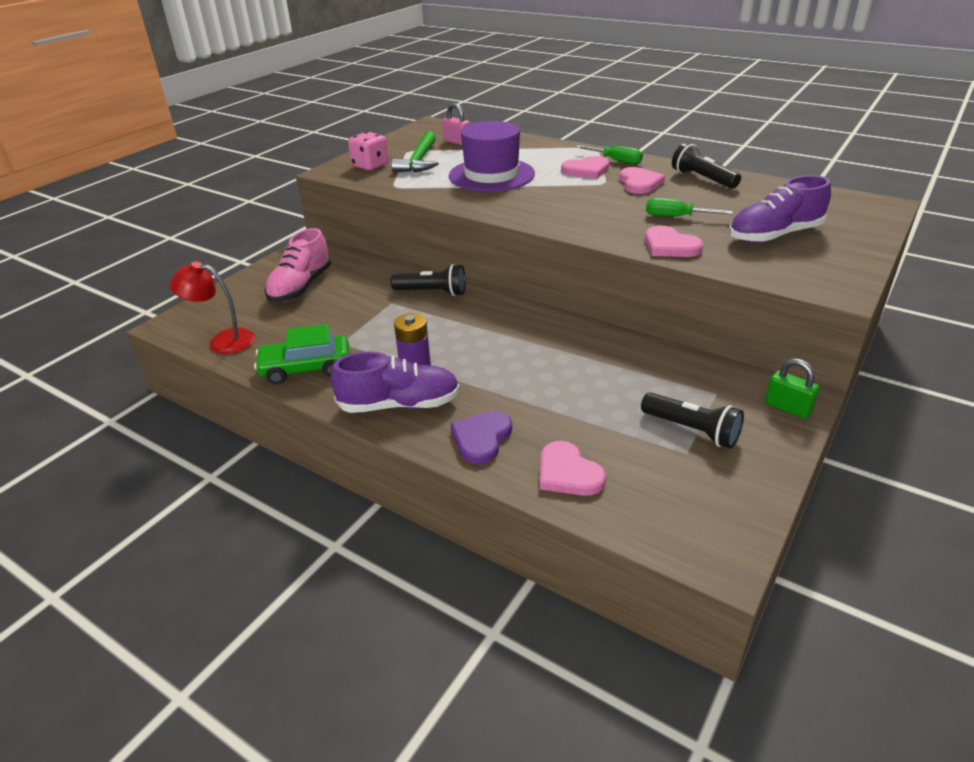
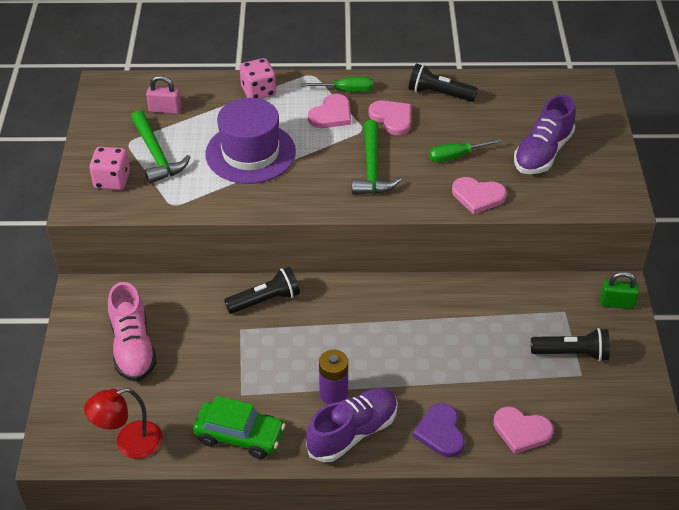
camera: 35 degrees left, 10 degrees up
(306, 368) = (239, 436): green car -> green car turned 120 degrees counterclockwise
(540, 147) = (258, 91): none -> pink dice
(585, 205) = (372, 168): none -> green hammer

